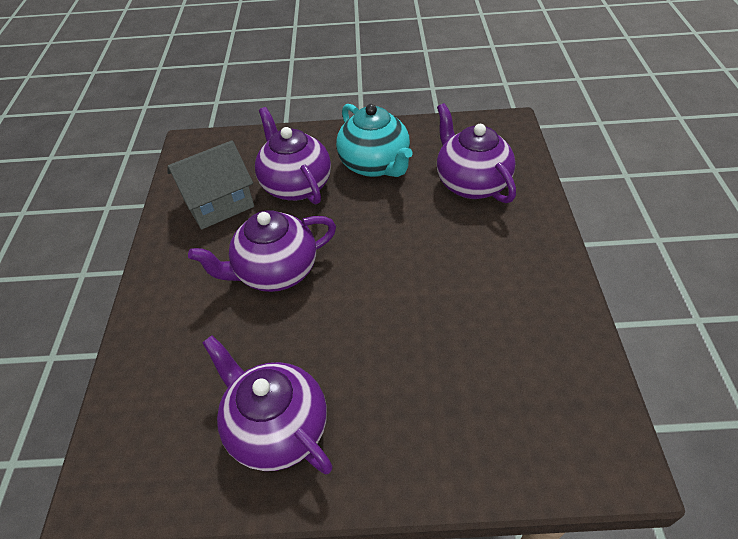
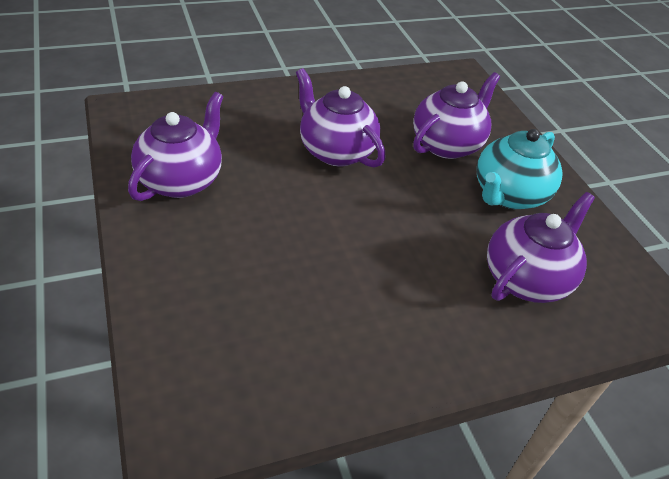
camera: 65 degrees right, 5 degrees down
(218, 203) = (399, 103): grey house -> none

